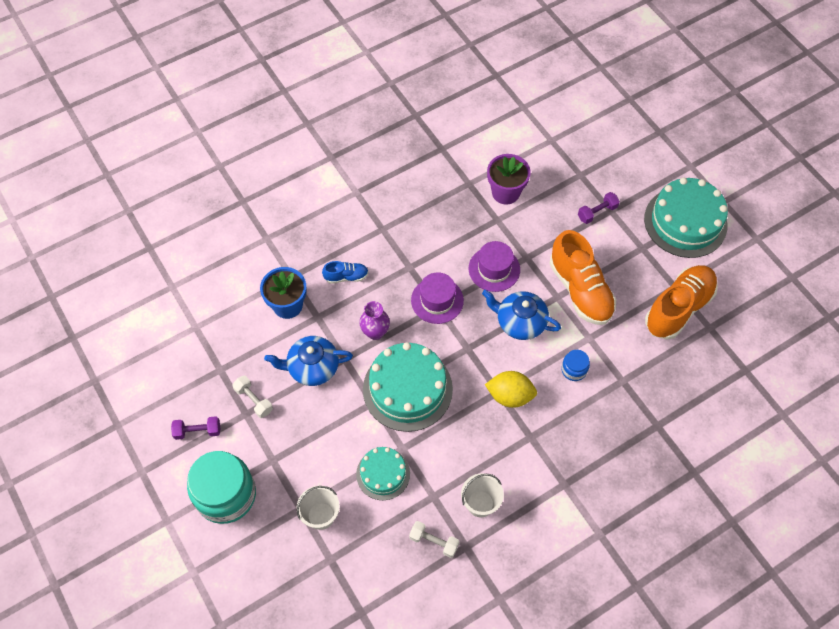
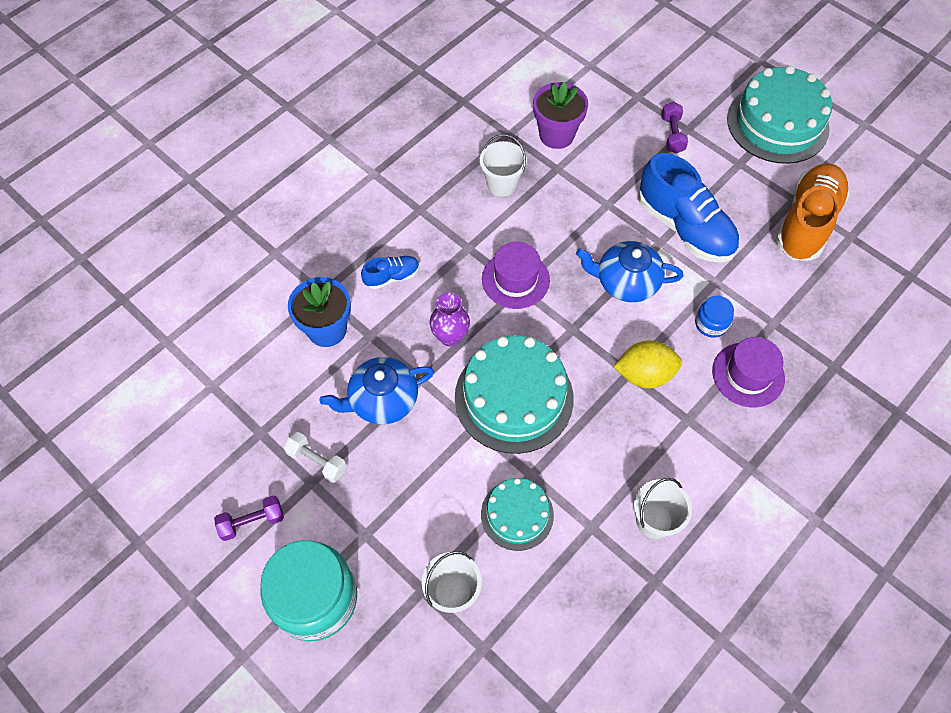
camera: 15 degrees left, 0 degrees up
(434, 542) = (611, 586): white dumbbell -> none
(450, 223) = (502, 184): none -> white bucket
(494, 269) = (573, 226): purple hat -> purple hat (748, 374)
(580, 290) = (684, 227): orange shoe -> blue shoe
(597, 212) = (672, 134): purple dumbbell -> purple dumbbell turned 45 degrees counterclockwise

